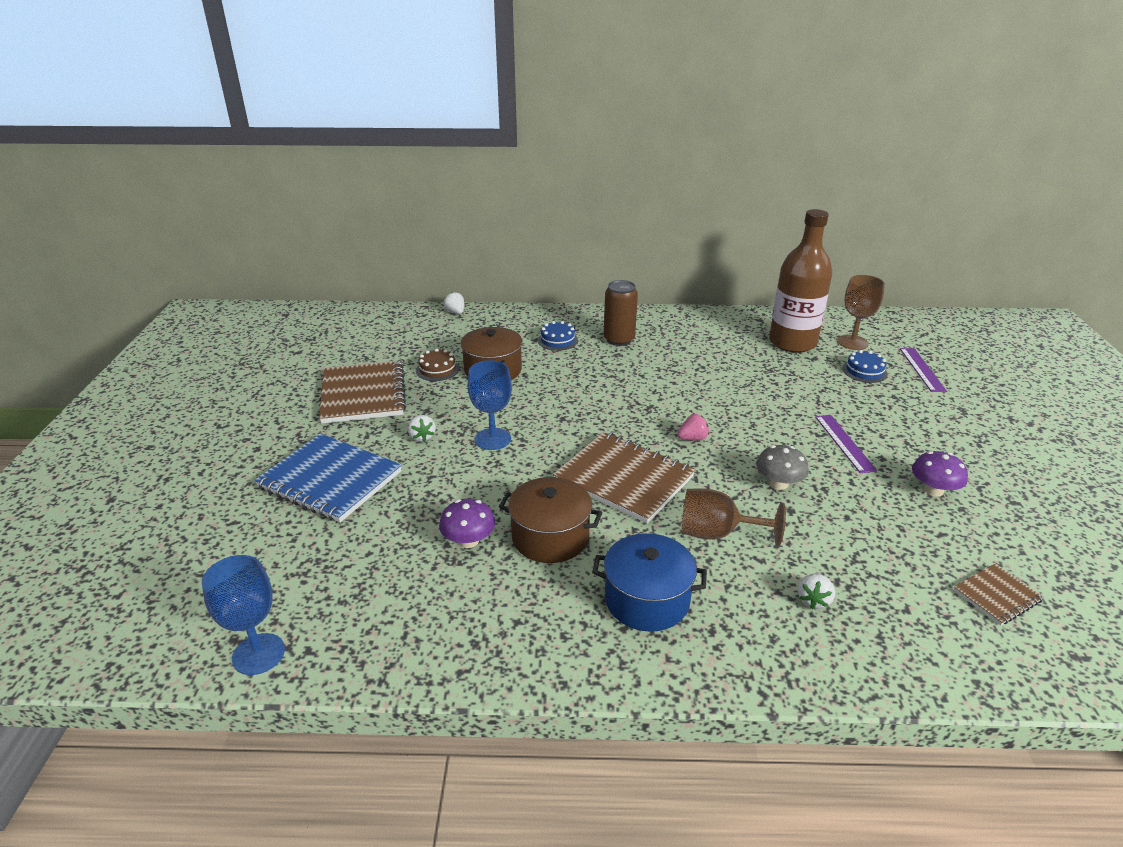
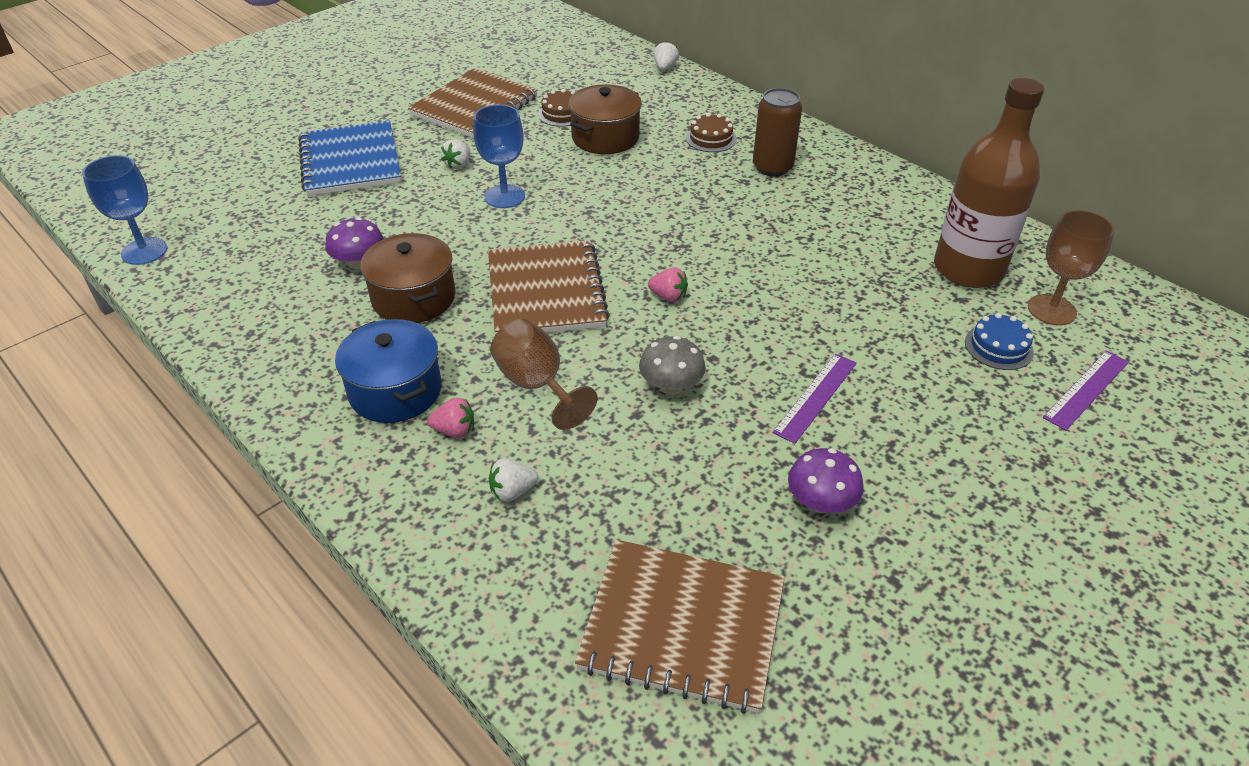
camera: 45 degrees right, 10 degrees up
(557, 340) = (711, 138): blue cake -> brown cake
(723, 594) = (455, 431): none -> pink strawberry
(997, 596) = (682, 627): brown notebook -> brown notebook, size x2.01

